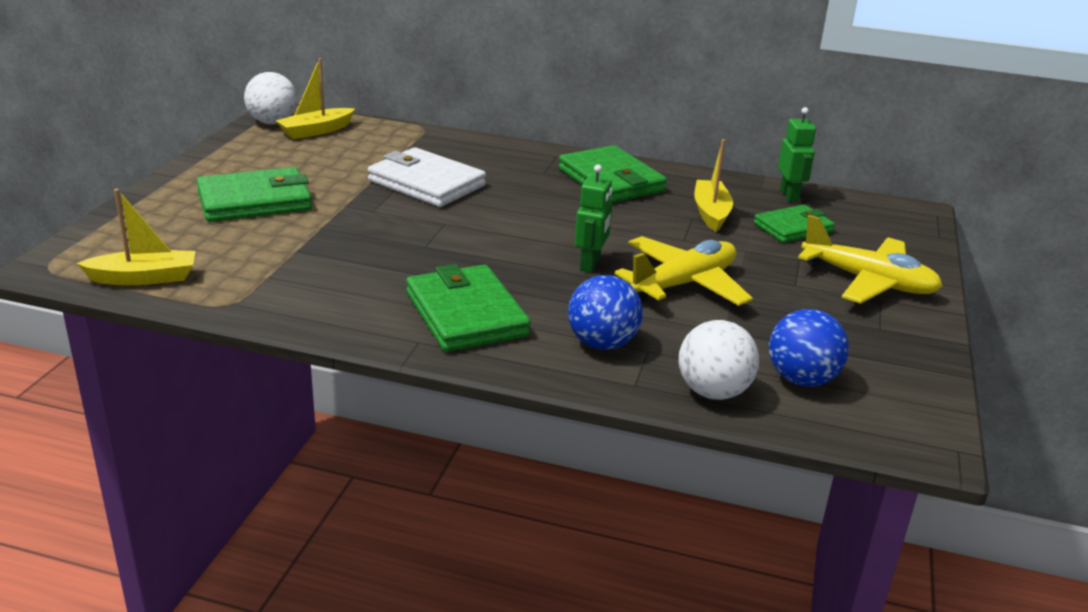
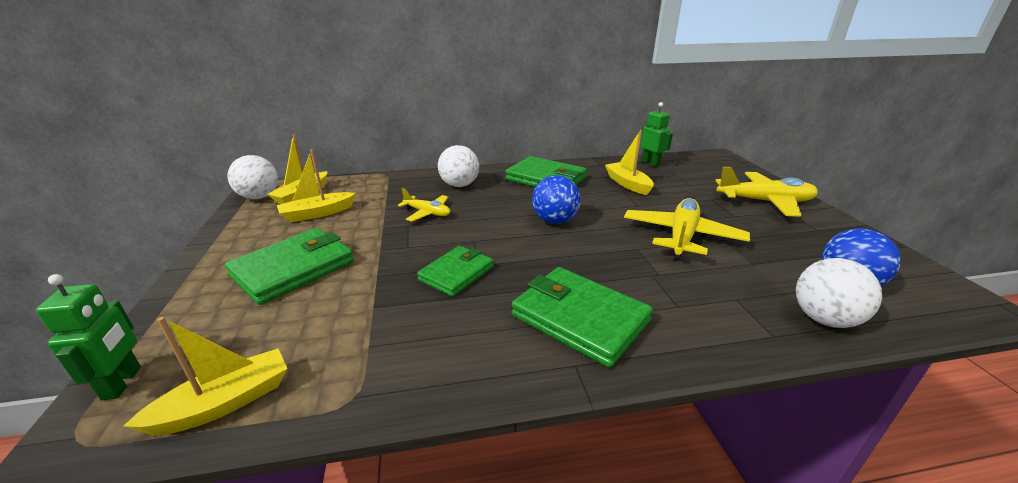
camera: 25 degrees left, 0 degrees up
(315, 155) = (317, 213): none -> yellow boat
(426, 183) = (427, 213): white wallet -> yellow plane
(495, 162) = (459, 185): none -> white ball
(590, 264) = (609, 241): green robot -> green robot (122, 383)
(602, 343) = (703, 306): blue ball -> blue ball (554, 221)
(793, 228) = (680, 181): green wallet -> green wallet (456, 273)

